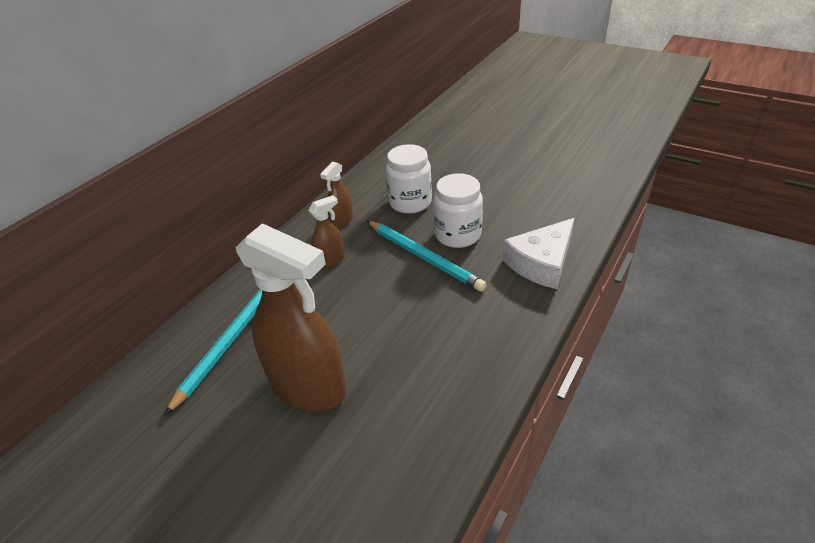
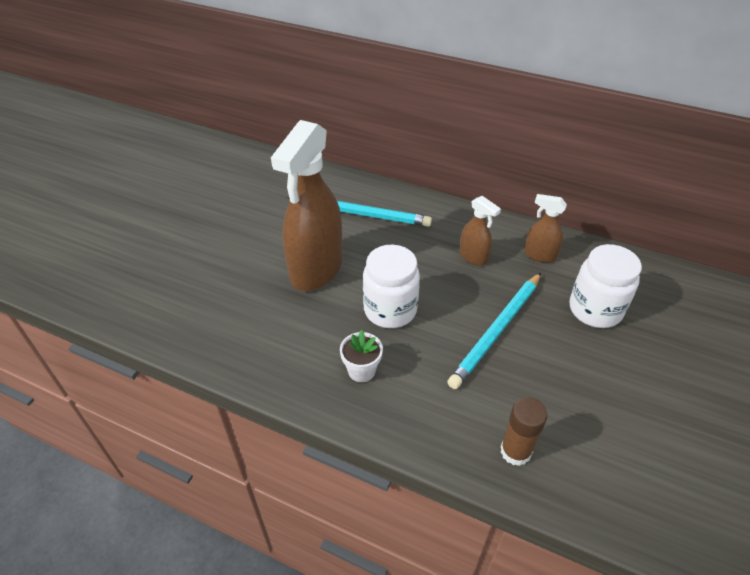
camera: 80 degrees right, 5 degrees up
(457, 235) = (545, 360): white jar -> white jar (390, 310)
(460, 351) = (361, 370): none -> white flower pot
(541, 262) = (515, 451): white cheese -> brown glue stick

